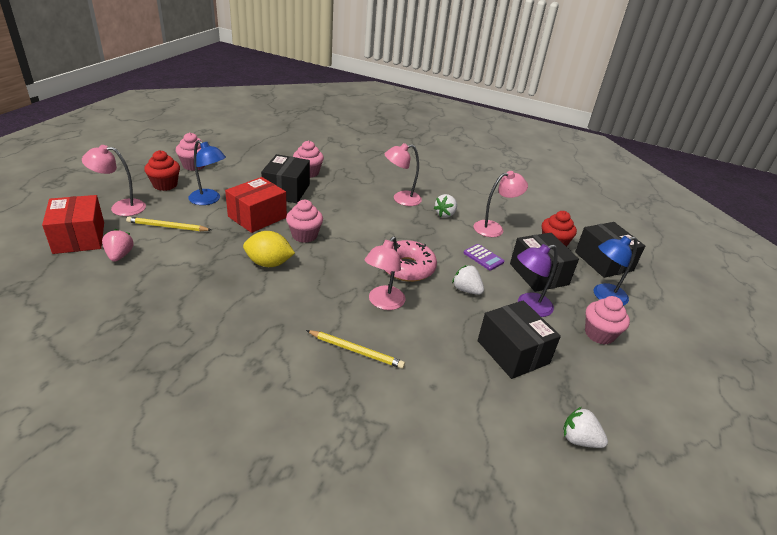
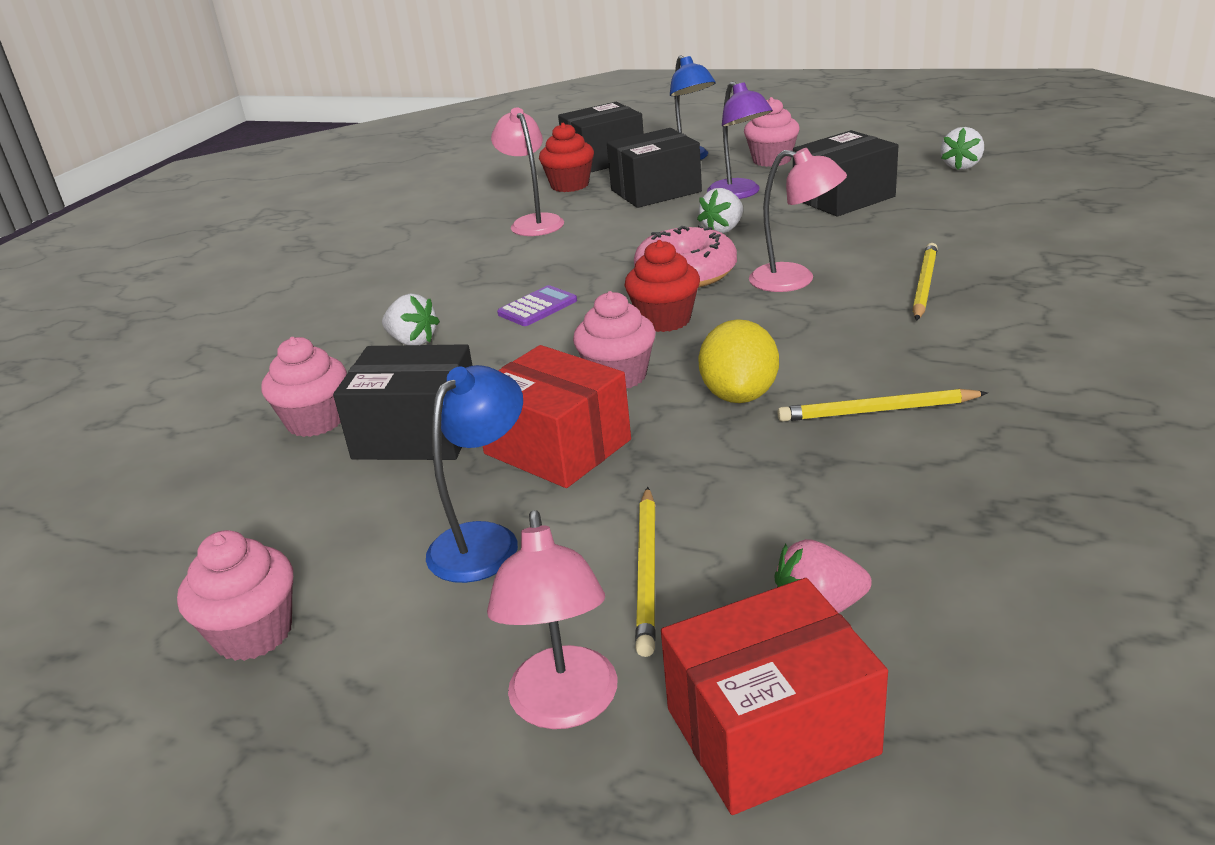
camera: 85 degrees left, 5 degrees down
(165, 185) = (398, 656): red cupcake -> red cupcake (665, 320)
(231, 298) = (877, 410): none -> yellow pencil
(401, 199) = (442, 301): pink lamp -> none
(445, 214) = (494, 259): white strawberry -> white strawberry (412, 341)
(483, 257) = (628, 224): purple calculator -> purple calculator (537, 307)

